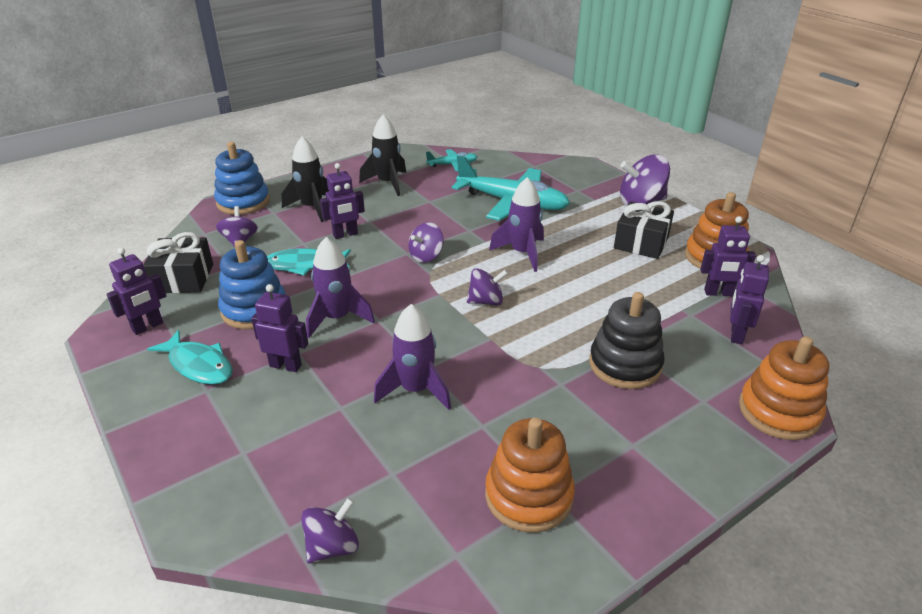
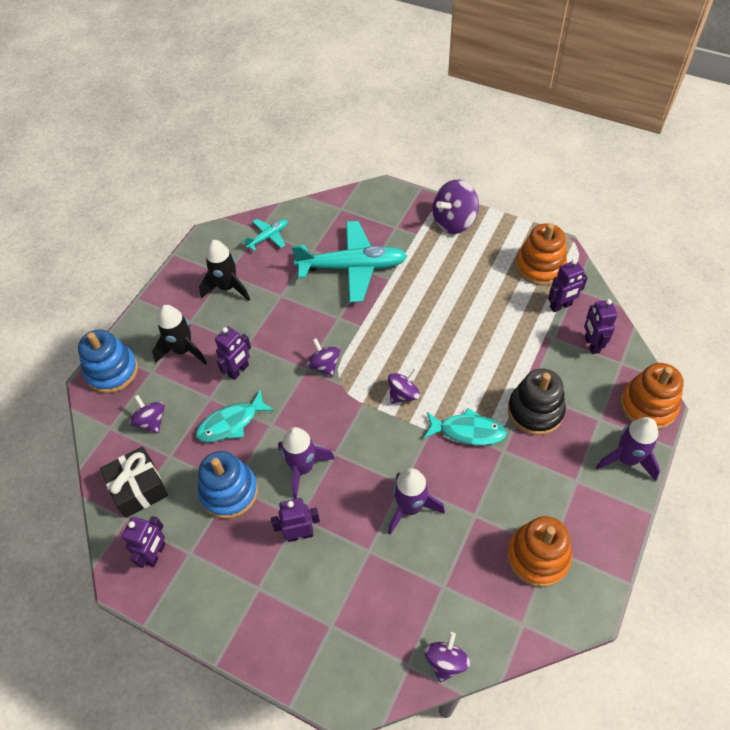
camera: 25 degrees left, 20 degrees up
(198, 365) = (232, 569): turquoise fish -> turquoise fish (468, 431)
(426, 256) = (324, 365): purple spinning top -> purple spinning top turned 135 degrees clockwise
(522, 253) = (397, 327): purple rocket -> purple rocket (627, 459)
(641, 242) = (479, 273): black gift -> none

